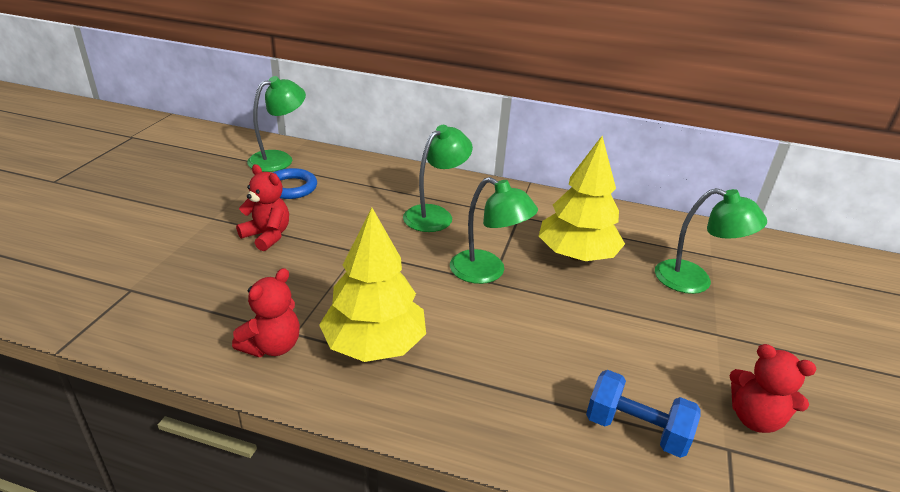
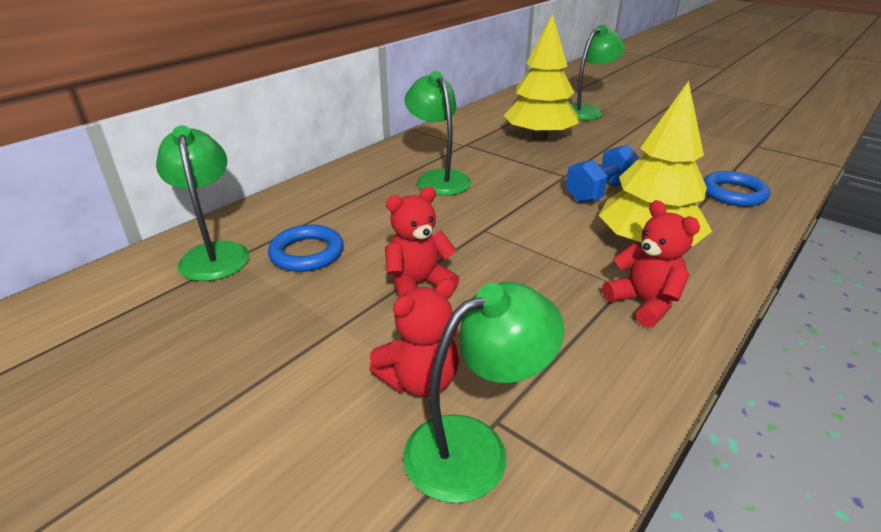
camera: 65 degrees left, 0 degrees up
(487, 272) = (549, 174): green lamp -> green lamp (474, 447)
(534, 414) = (733, 193): none -> blue ring
(636, 430) = (744, 165): blue dumbbell -> blue dumbbell (600, 192)
(755, 418) = (729, 132): red teddy bear -> red teddy bear (420, 380)

